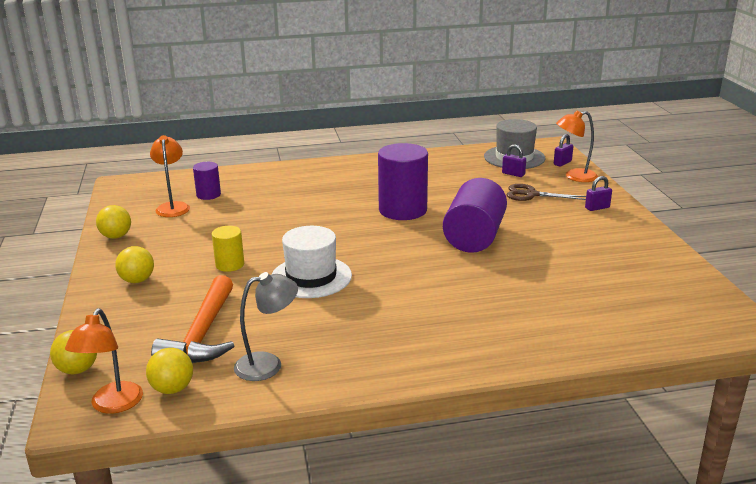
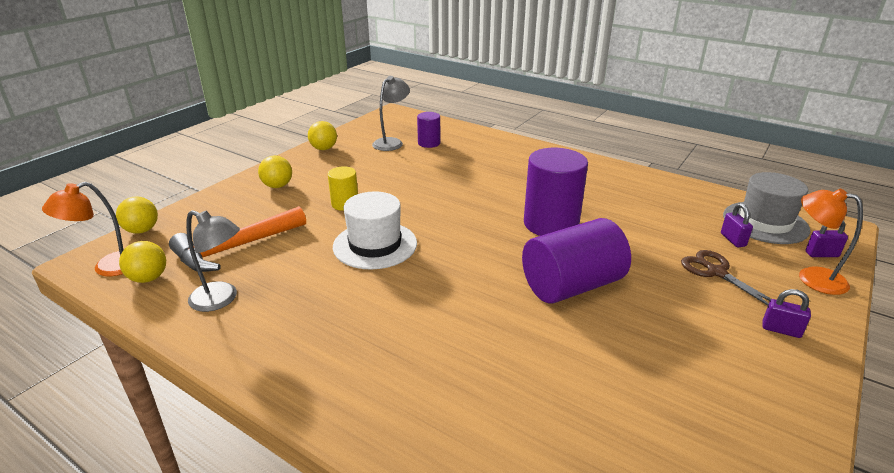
camera: 45 degrees right, 5 degrees up
(173, 207) = (392, 142): orange lamp -> grey lamp

